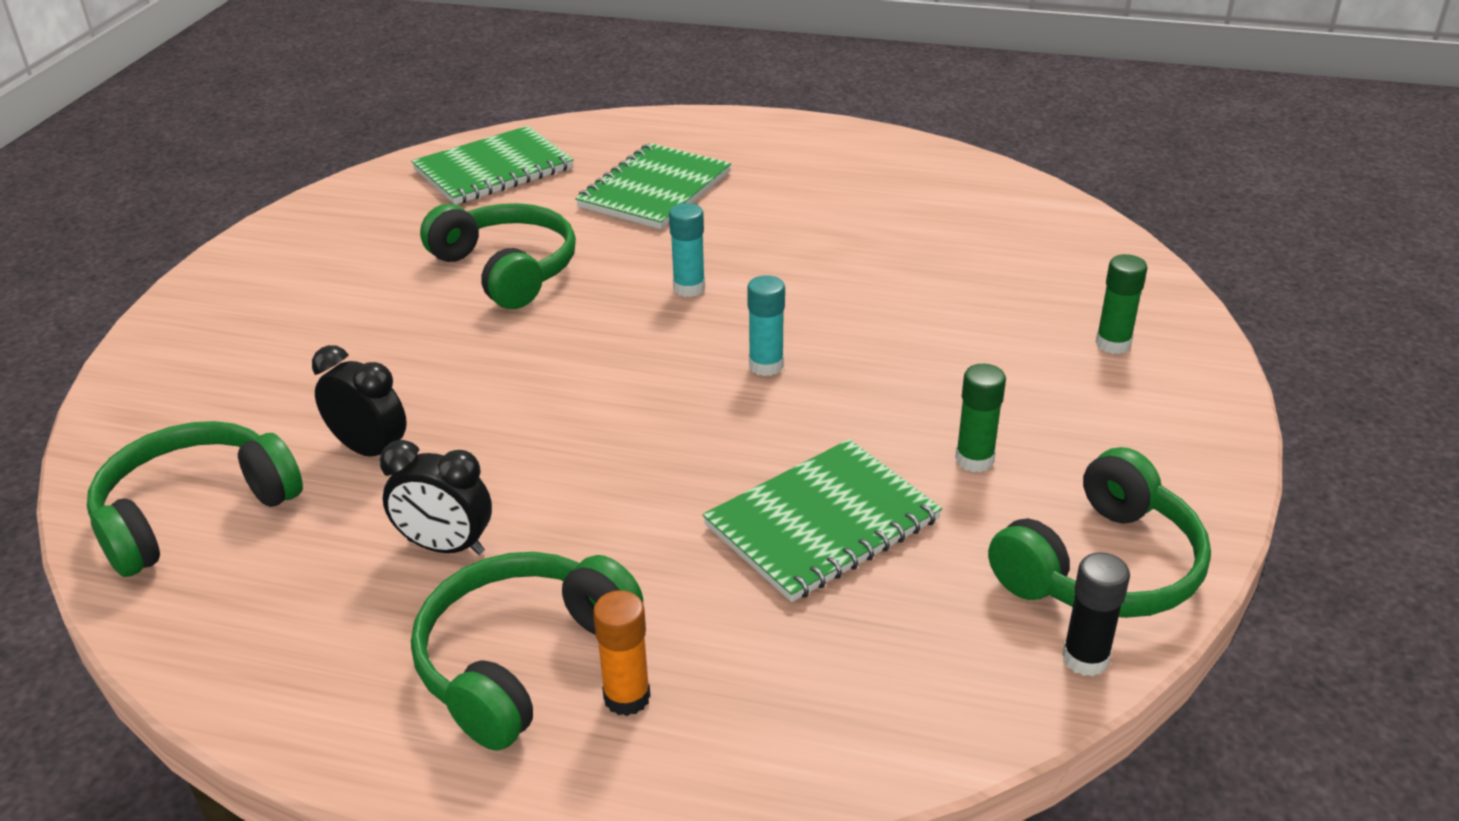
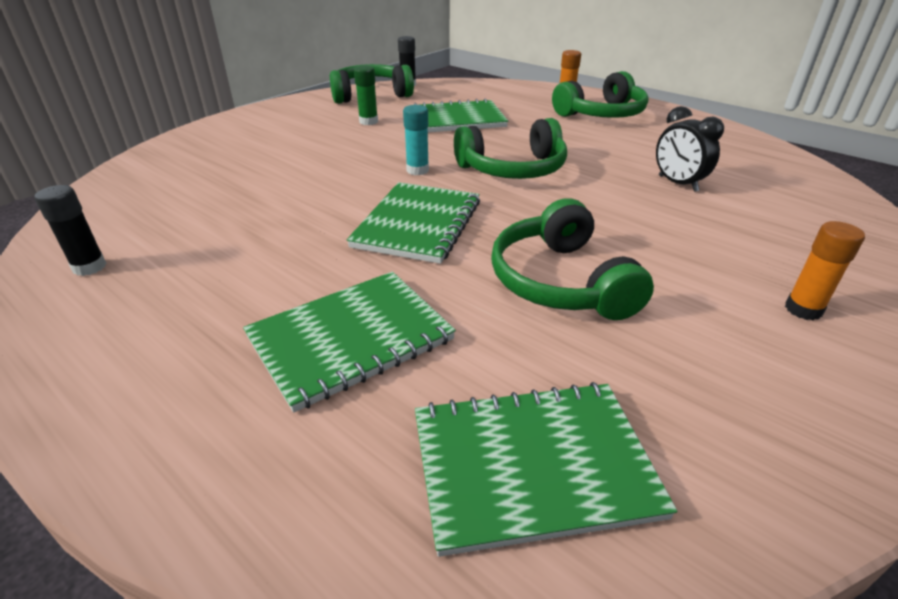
camera: 155 degrees left, 0 degrees up
(194, 512) = (780, 179): green headphones -> green headphones (513, 169)
(276, 302) = (803, 309): none -> orange glue stick
(446, 547) = (631, 143): black clock -> none
(689, 288) = (418, 224): turquoise glue stick -> green notebook
(932, 175) = (89, 267): none -> black glue stick
(1113, 344) = (230, 140): green glue stick -> none

